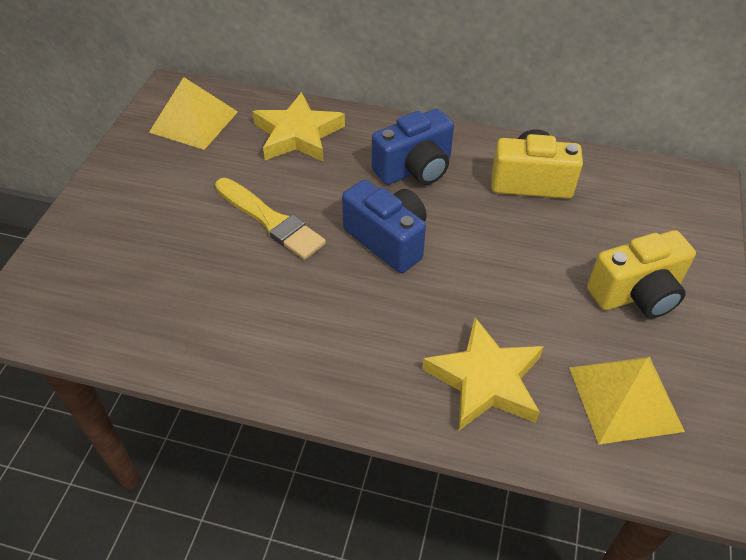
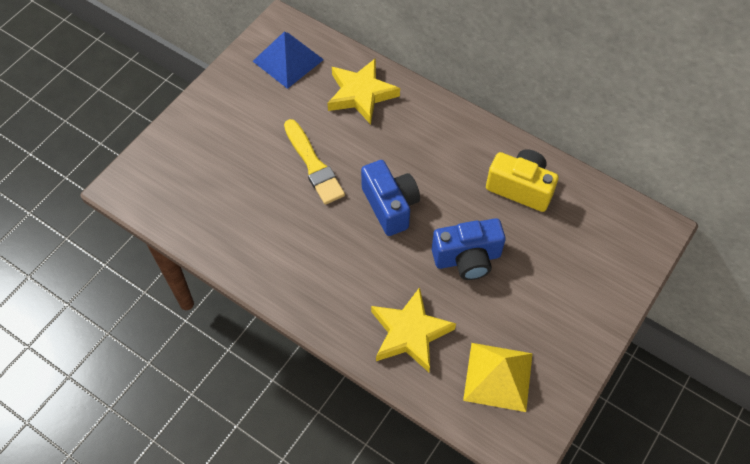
camera: 20 degrees right, 10 degrees up
(194, 121) = (288, 60): yellow pyramid -> blue pyramid
(415, 169) = (436, 151): blue camera -> blue camera (467, 259)
(636, 294) = (550, 304): yellow camera -> none

